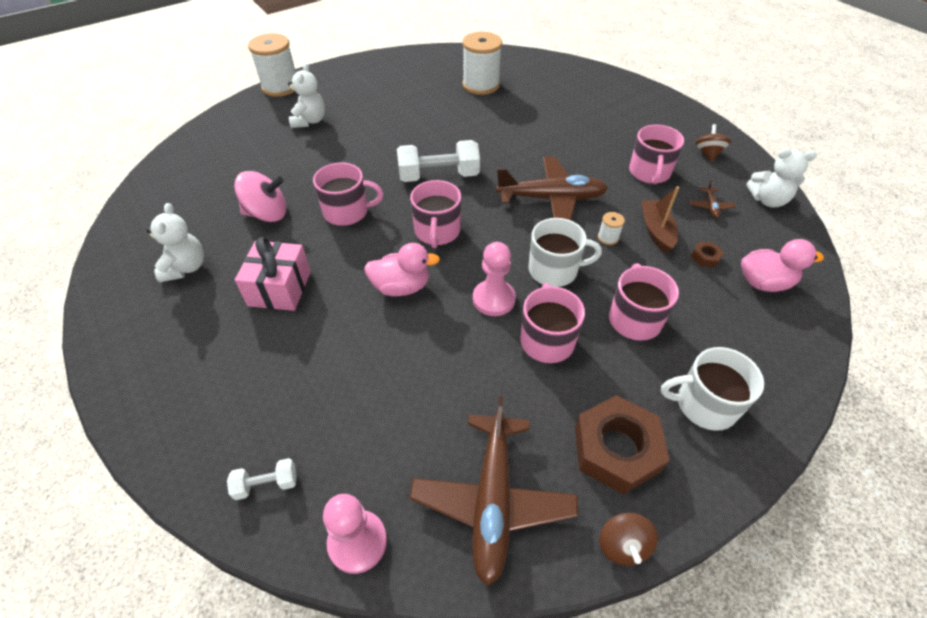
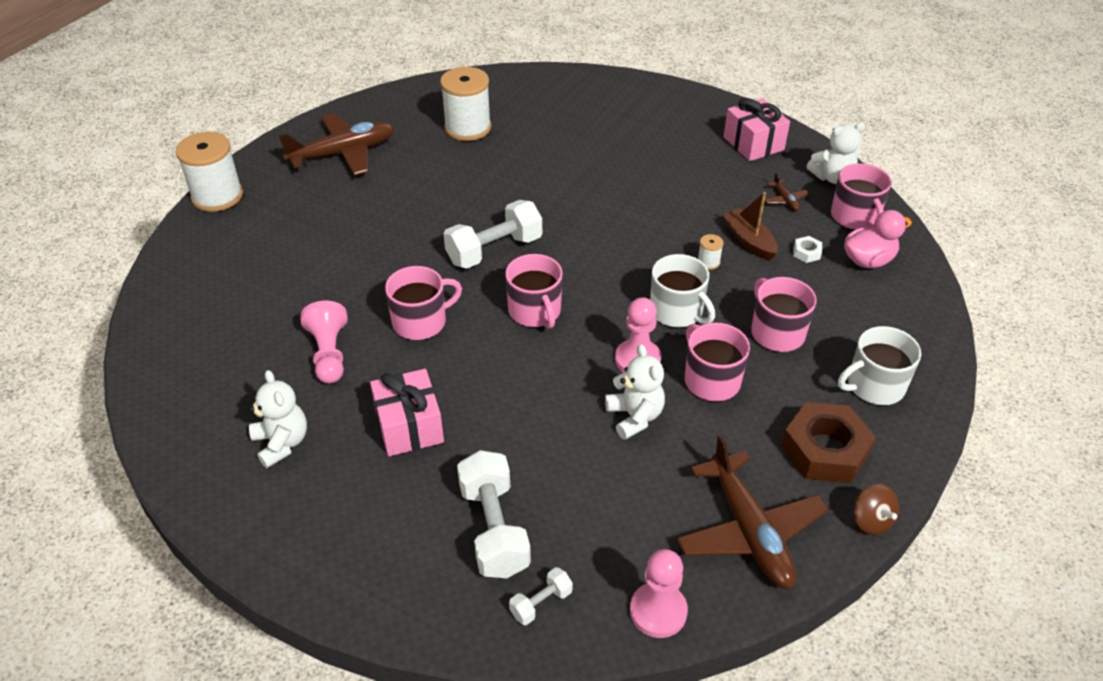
camera: 25 degrees left, 5 degrees down
(267, 214) = (329, 354): pink spinning top -> pink pawn
(278, 399) = (494, 529): none -> white dumbbell
(309, 121) = (291, 229): white teddy bear -> white teddy bear (634, 417)
(401, 287) = (538, 380): pink duck -> none
(552, 198) = (630, 238): brown plane -> brown plane (343, 153)
(554, 270) = (677, 311): white mug -> white mug turned 75 degrees clockwise
(649, 173) = (709, 181): pink mug -> pink mug (855, 217)
(705, 257) = (806, 252): brown nut -> white nut
(708, 153) = (753, 143): brown spinning top -> pink gift

